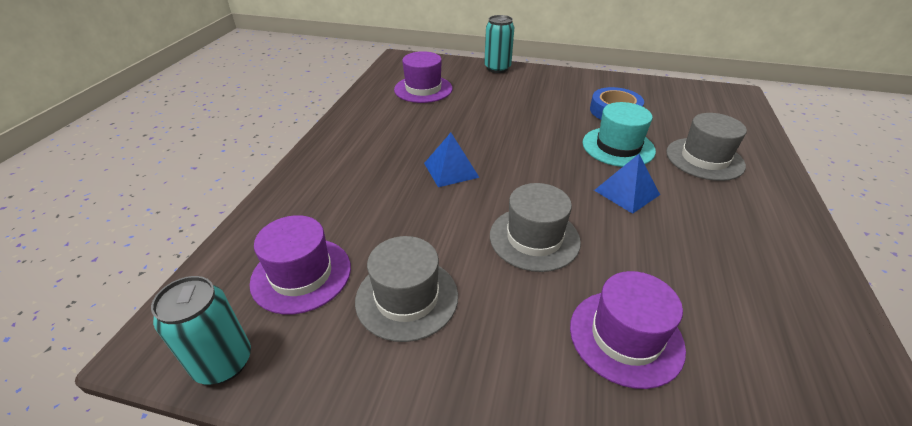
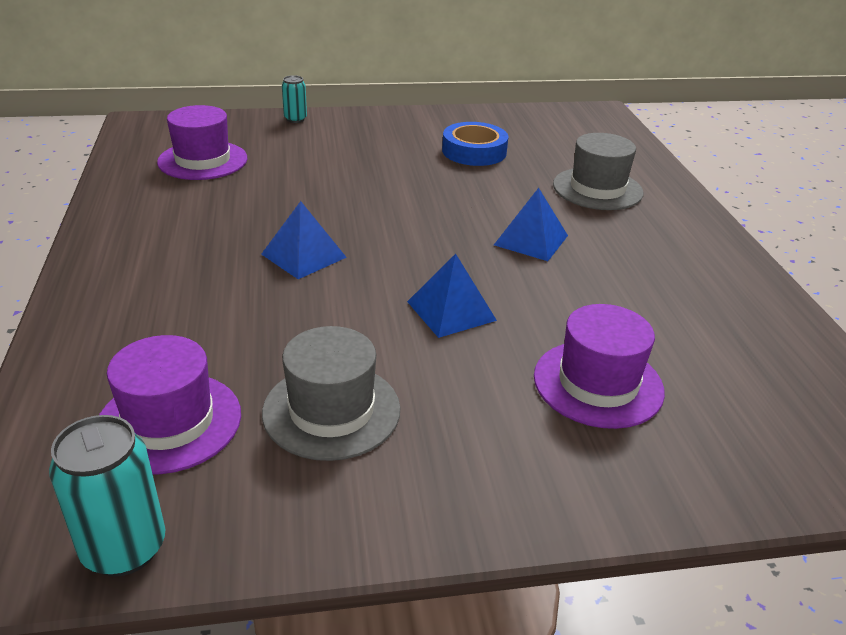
camera: 25 degrees left, 5 degrees down
(497, 68) = (295, 119): turquoise can -> turquoise can, size x0.59
(534, 238) = (451, 311): grey hat -> blue pyramid
(618, 147) = (498, 192): turquoise hat -> none

